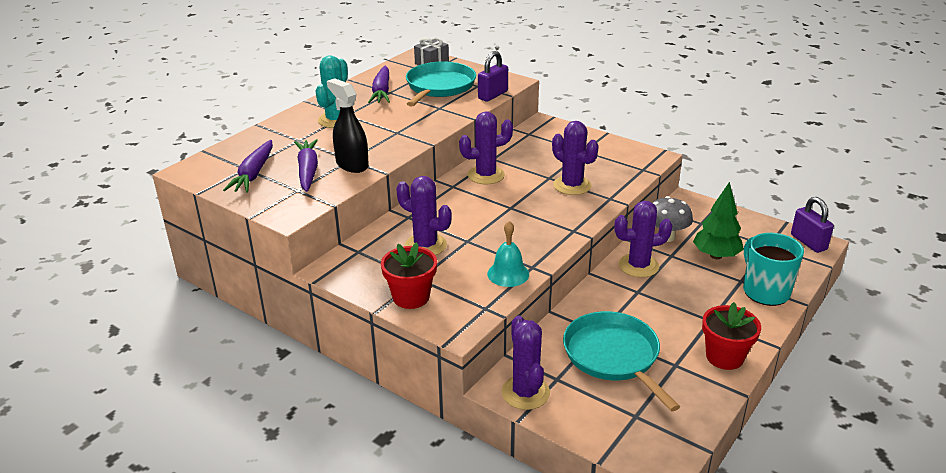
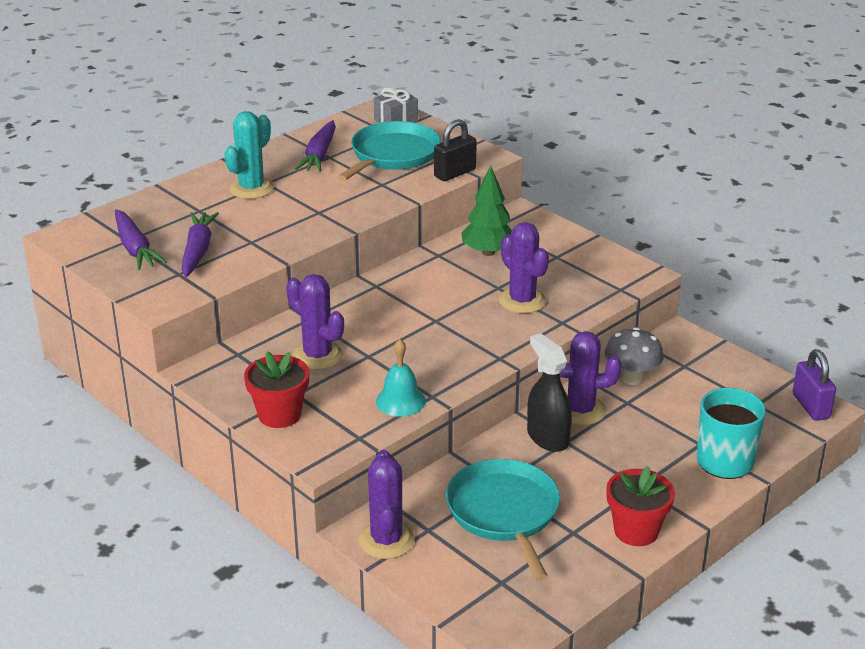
camera: 10 degrees right, 0 degrees up
(253, 174) = (135, 248): purple carrot -> purple carrot turned 45 degrees counterclockwise
(352, 164) = (251, 248): black spray bottle -> black spray bottle (547, 437)
(486, 175) = (421, 276): purple cactus -> none
(493, 95) = (455, 173): purple padlock -> black padlock
(715, 256) = (683, 409): green tree -> green tree (488, 252)

